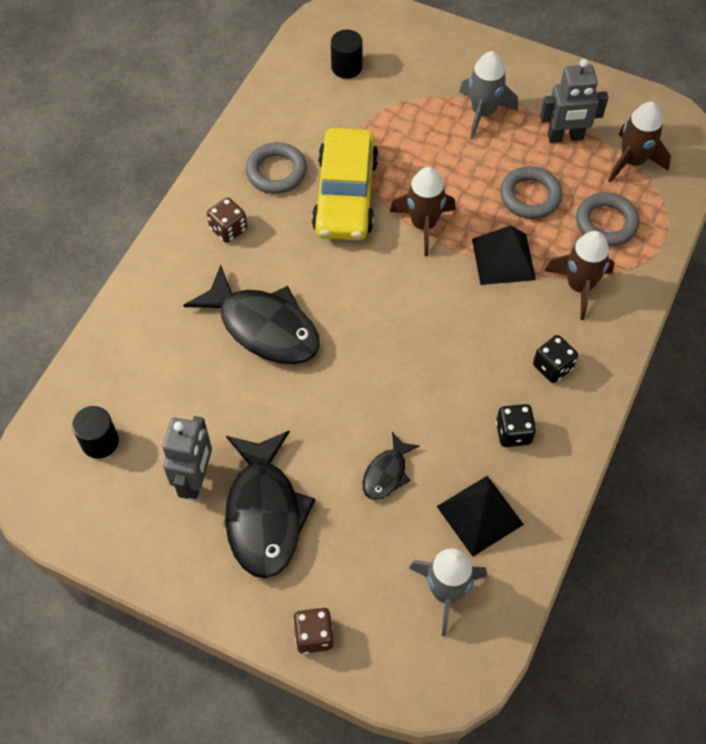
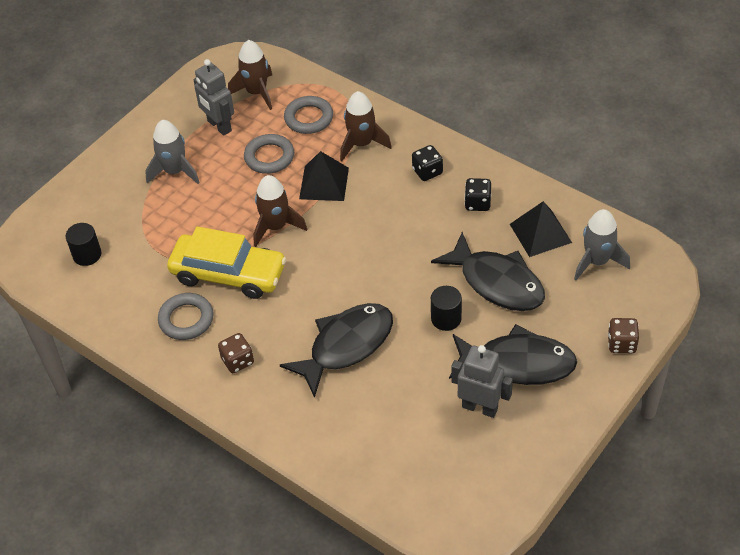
camera: 75 degrees left, 10 degrees down
(100, 441) = (431, 474): black cylinder -> black cylinder (446, 319)
(387, 473) = (497, 282): black fish -> black fish, size x2.02
(565, 137) = (219, 126): grey robot -> grey robot turned 135 degrees clockwise

